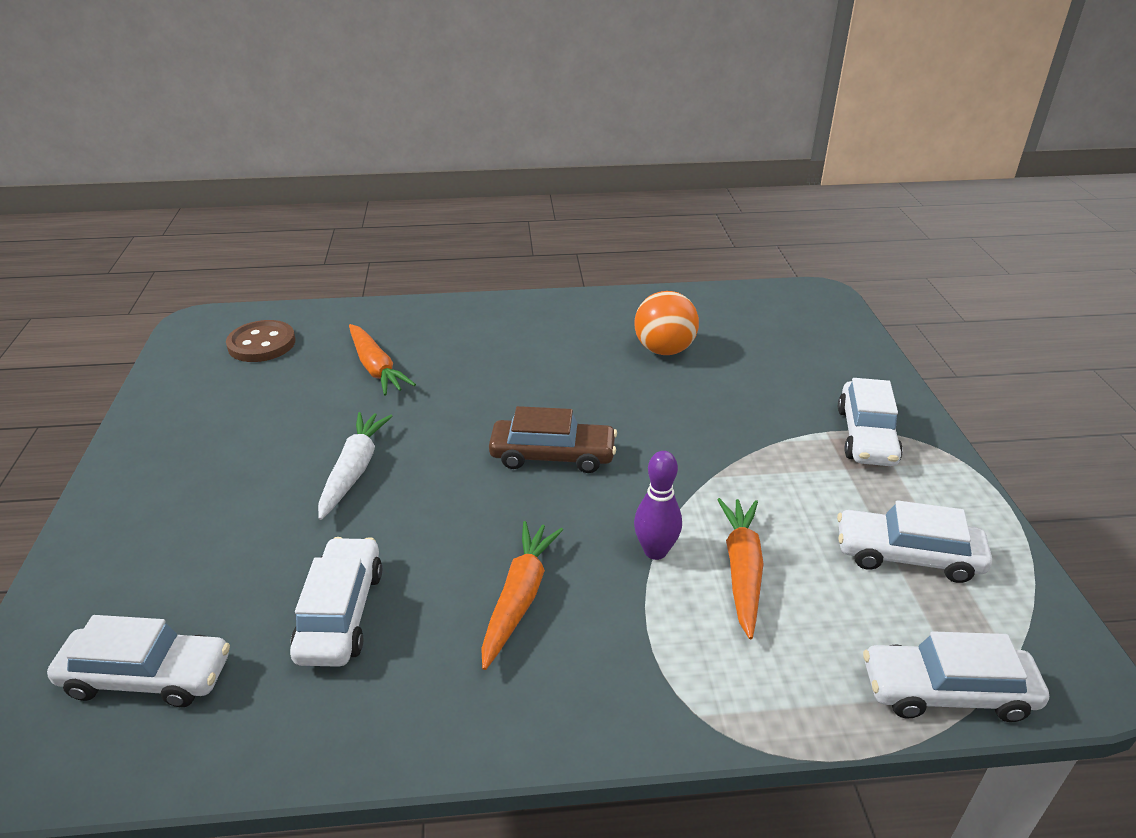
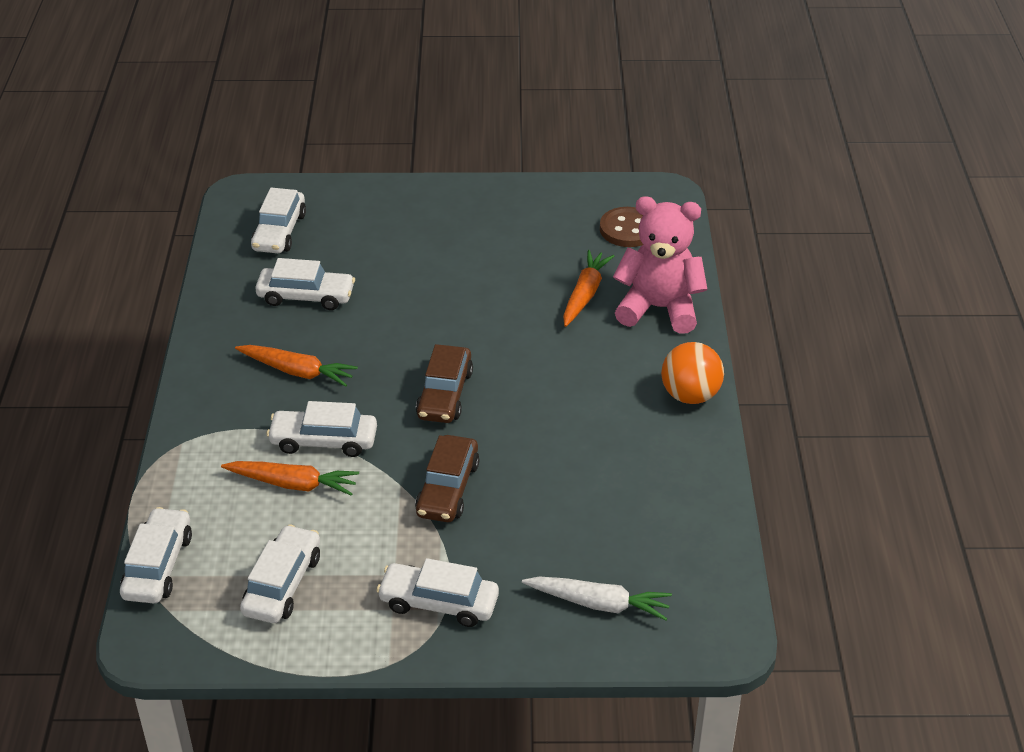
camera: 95 degrees right, 5 degrees up
(354, 470) = (445, 292): white carrot -> white carrot (598, 603)
(376, 368) = (585, 295): orange carrot -> orange carrot turned 135 degrees clockwise
(406, 324) = (659, 308): none -> pink teddy bear
(655, 551) = (324, 441): purple bowling pin -> white car
(664, 350) = (602, 481): orange ball -> orange ball (690, 395)
(706, 442) = (447, 489): none -> brown car

